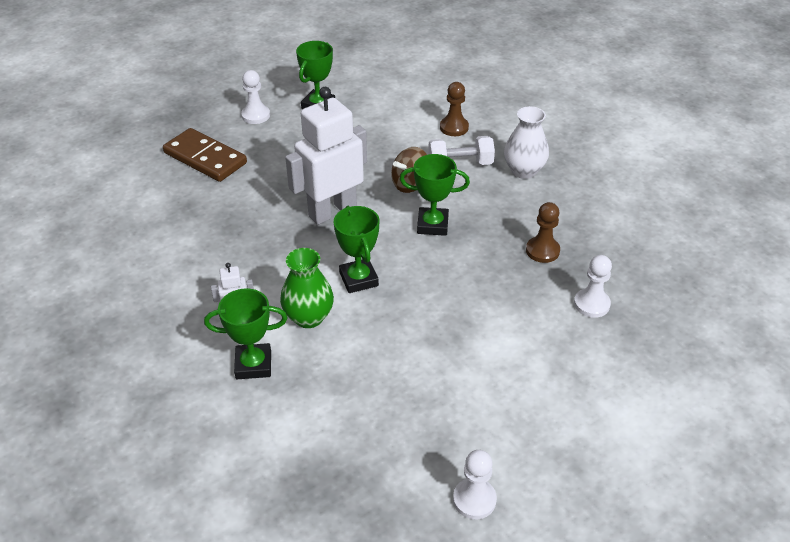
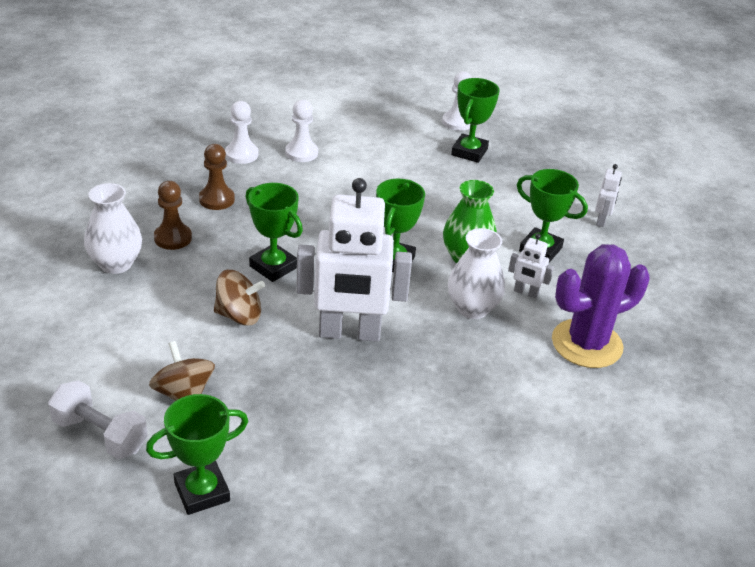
camera: 145 degrees left, 5 degrees down
(162, 295) = (587, 344): none -> purple cactus
(205, 158) = (429, 493): brown domino -> none
(217, 442) = (601, 220): none -> white robot
(255, 115) = (301, 530): white pawn -> white pawn (301, 153)
(267, 275) = (472, 308): none -> white vase
(382, 133) = (183, 393): none -> brown spinning top
(417, 455) = (469, 152): none -> green trophy
(454, 127) = (98, 350): brown pawn -> brown pawn (173, 238)
(460, 164) = (160, 306): white dumbbell -> white dumbbell (100, 435)

